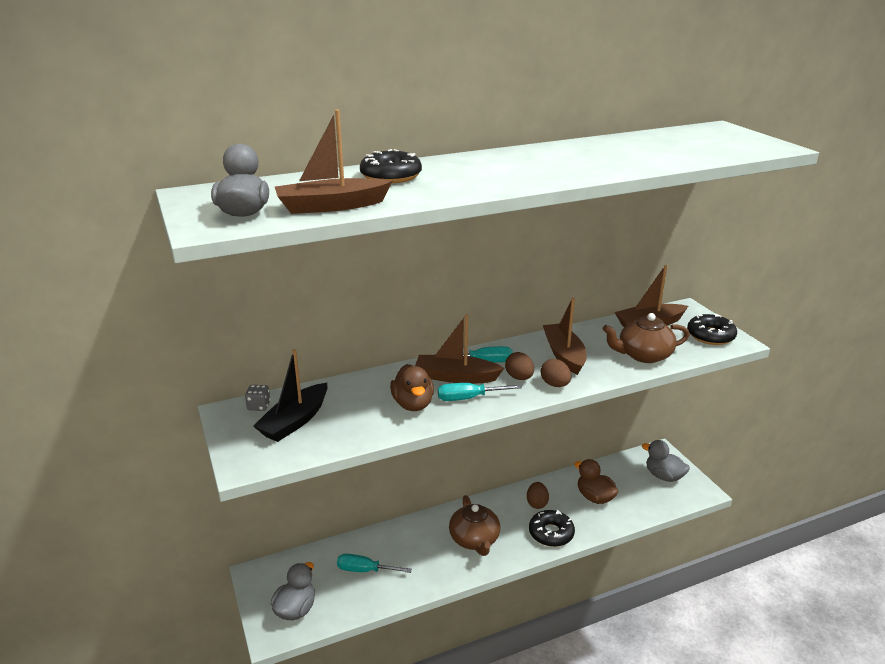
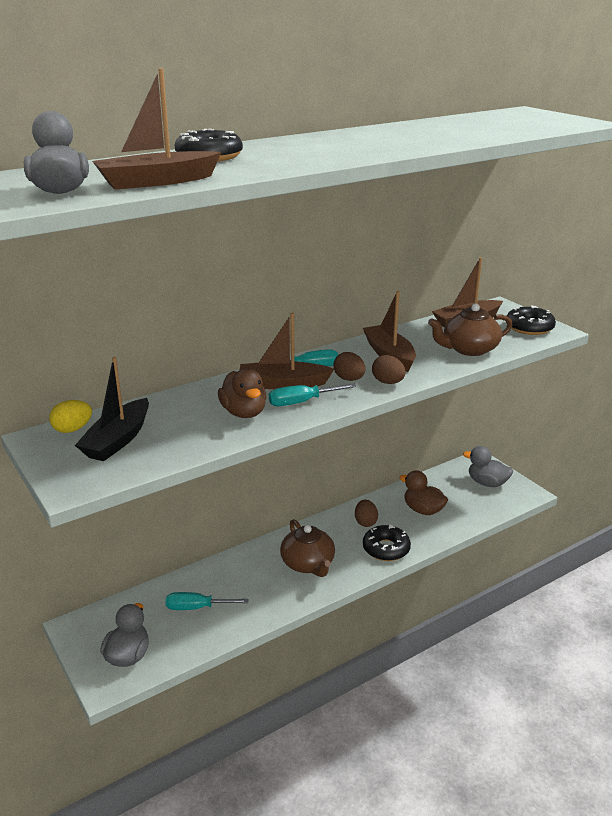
camera: 10 degrees left, 0 degrees up
(259, 406) = (72, 429): grey dice -> yellow egg

